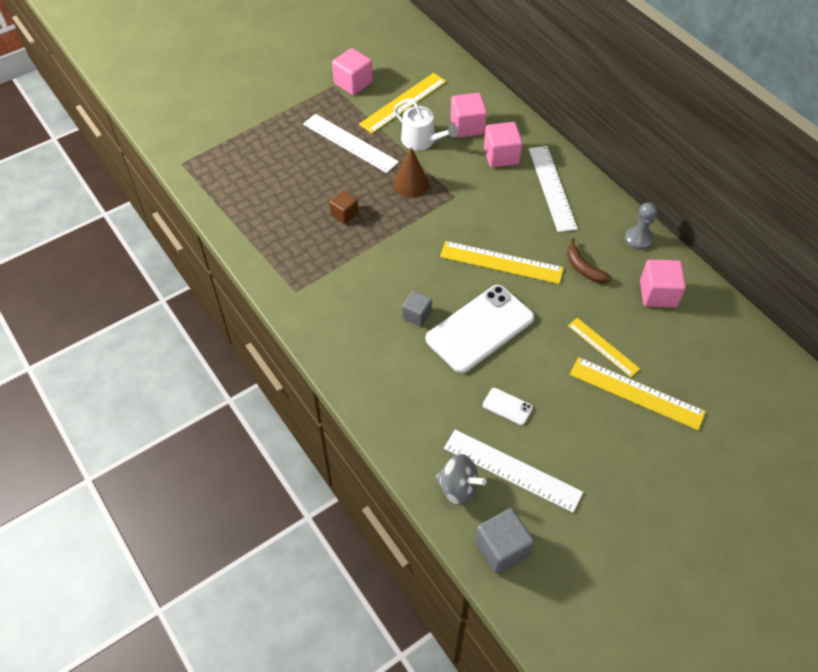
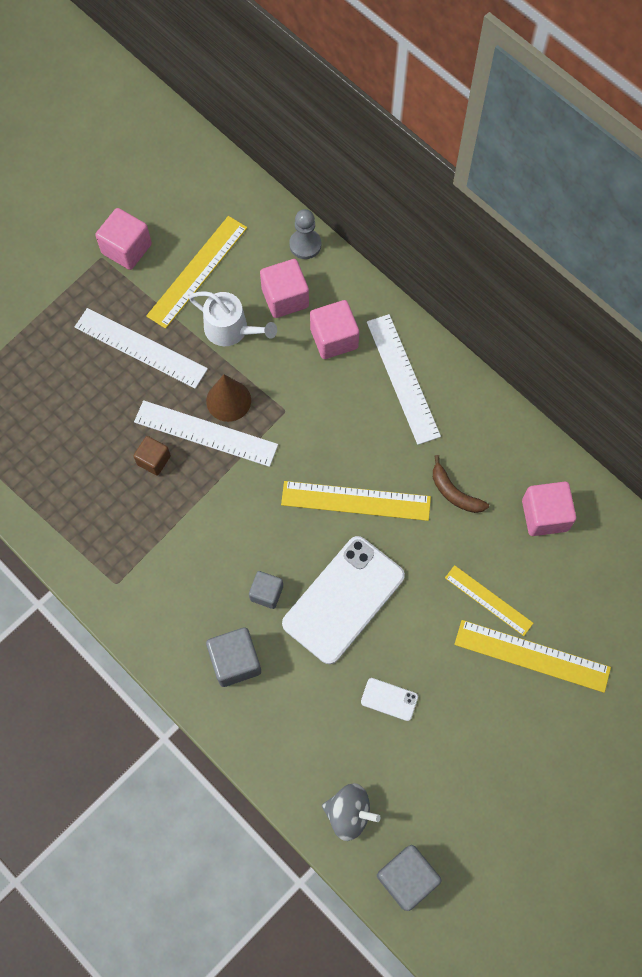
camera: 10 degrees left, 15 degrees up
(381, 359) = (235, 661): none -> grey cube
(512, 470) = (405, 780): white ruler -> white ruler (205, 433)
(638, 239) = (515, 439): grey pawn -> grey pawn (305, 245)

